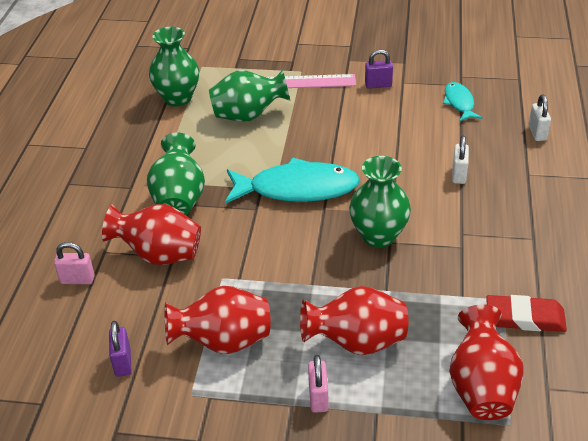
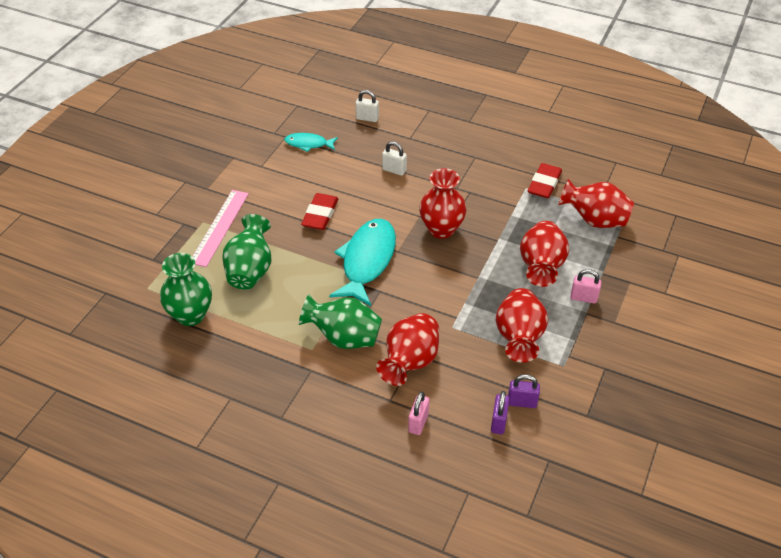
camera: 75 degrees left, 5 degrees up
(351, 139) = (320, 214): none -> red eraser
(378, 85) = (256, 180): purple padlock -> purple padlock (498, 422)
(378, 236) = (441, 229): green vase -> red vase

